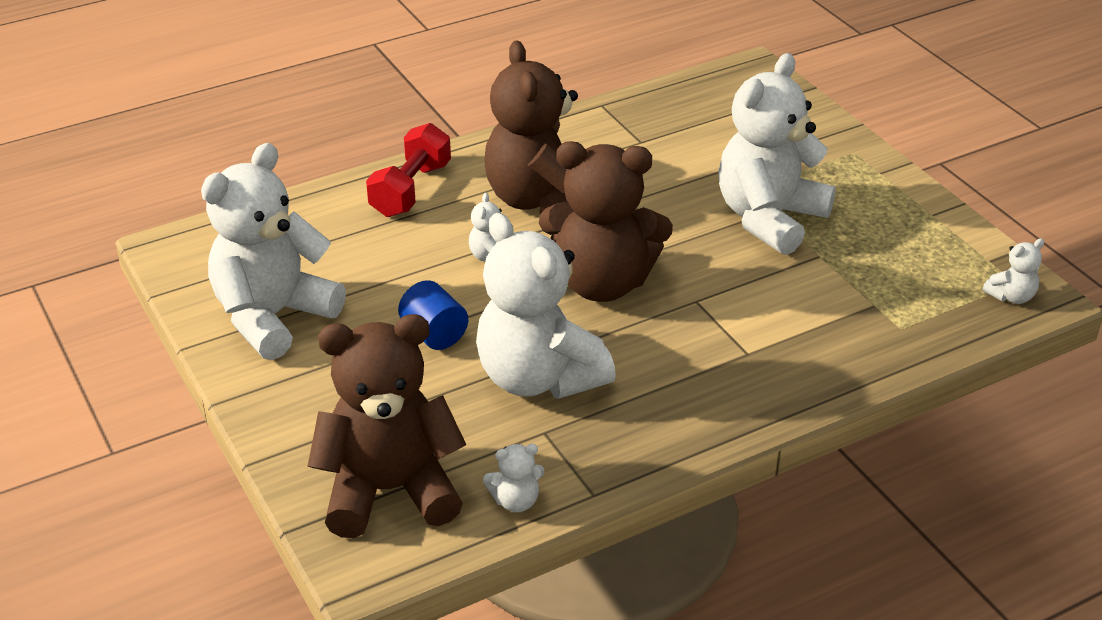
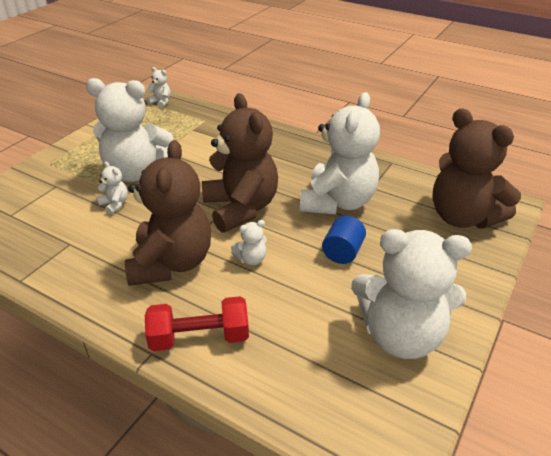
camera: 120 degrees left, 0 degrees up
(516, 501) = (421, 180): white teddy bear -> white teddy bear (115, 204)
(540, 200) = (171, 263): brown teddy bear -> brown teddy bear turned 45 degrees counterclockwise

